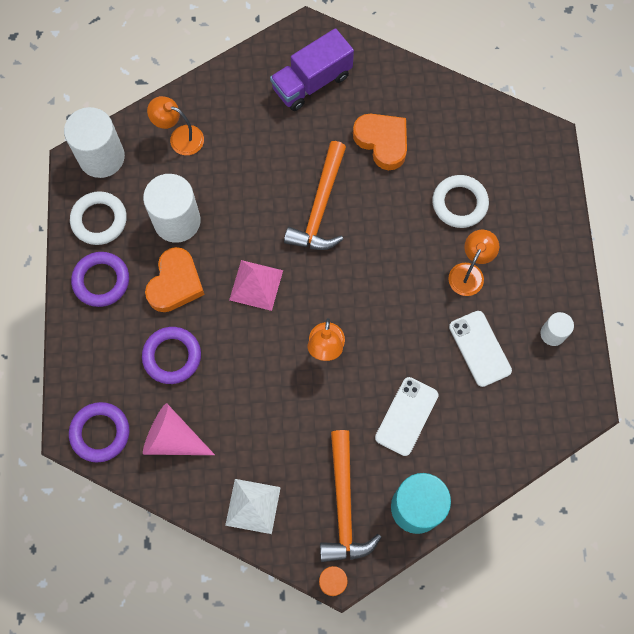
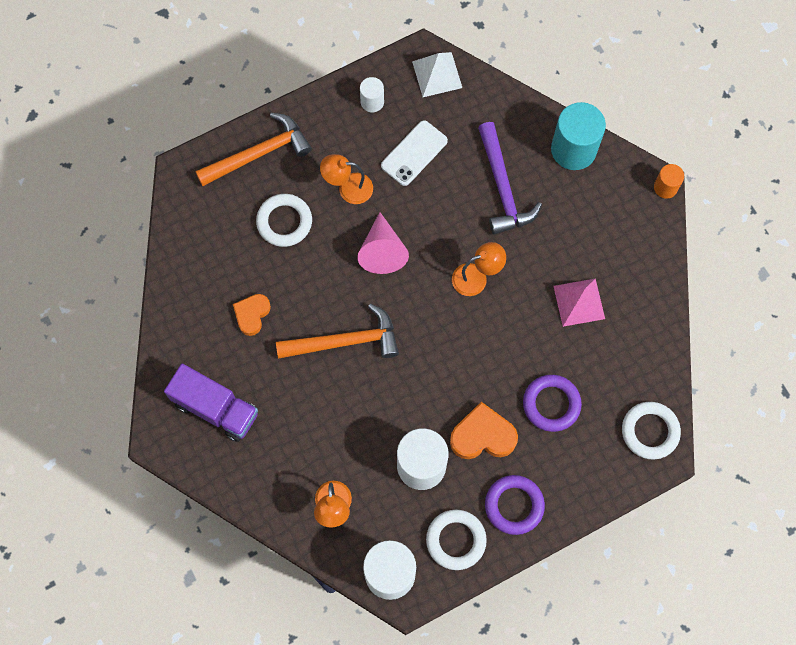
camera: 115 degrees left, 0 degrees up
(100, 433) = (650, 431): purple ring -> white ring
(173, 439) = (621, 367): pink cone -> pink cone (382, 251)
(253, 506) = (641, 275): white pyramid -> white pyramid (437, 74)
(256, 285) = (448, 363): pink pyramid -> pink pyramid (579, 302)
(344, 505) = (601, 204): orange hammer -> orange hammer (258, 153)
(382, 142) = (252, 314): orange heart -> orange heart, size x0.66
(406, 416) = (502, 187): white phone -> purple hammer

